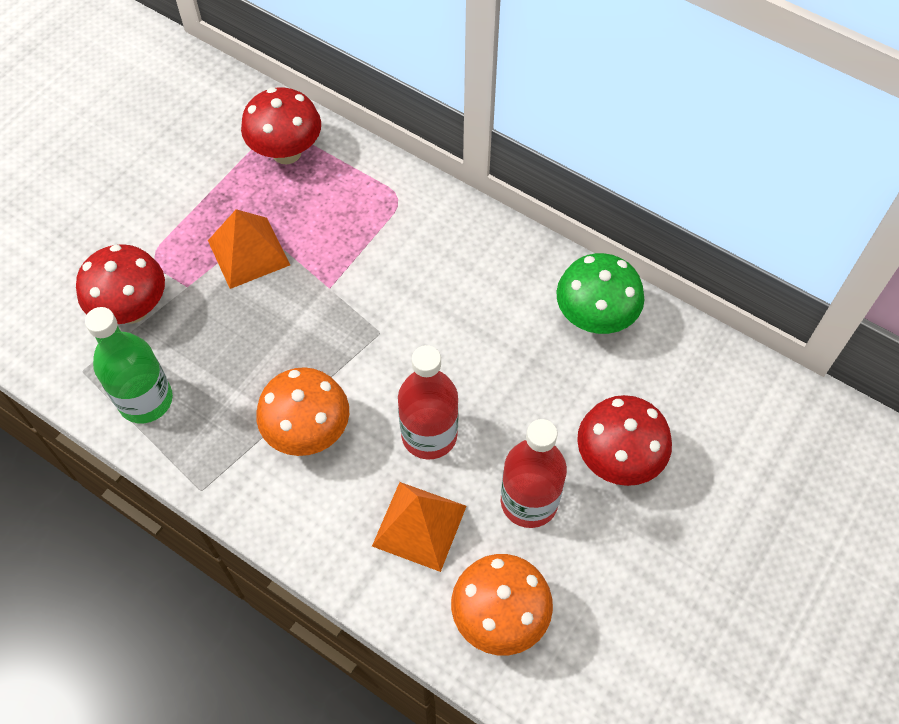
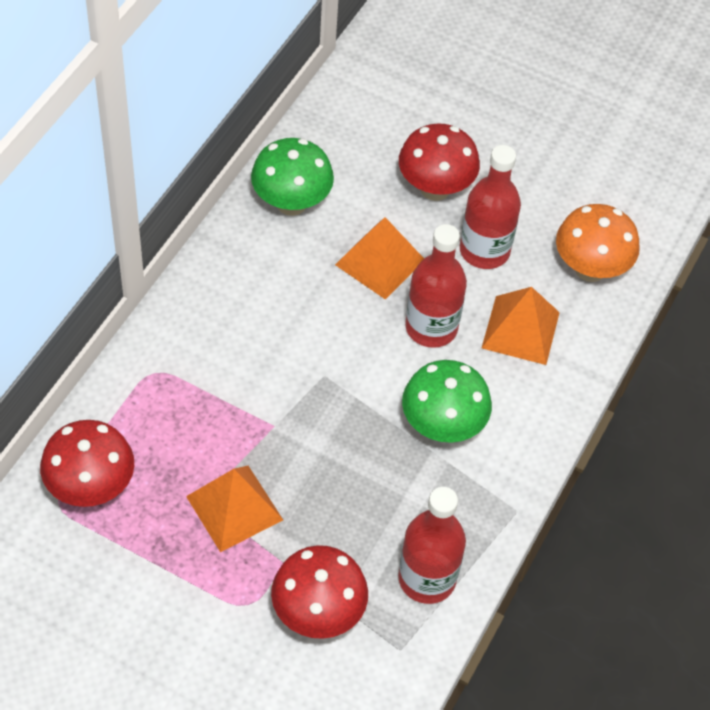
camera: 100 degrees left, 5 degrees down
(145, 400) = (427, 579): green bottle -> red bottle
(308, 432) = (442, 426): orange mushroom -> green mushroom
(516, 394) = (380, 262): none -> orange pyramid

